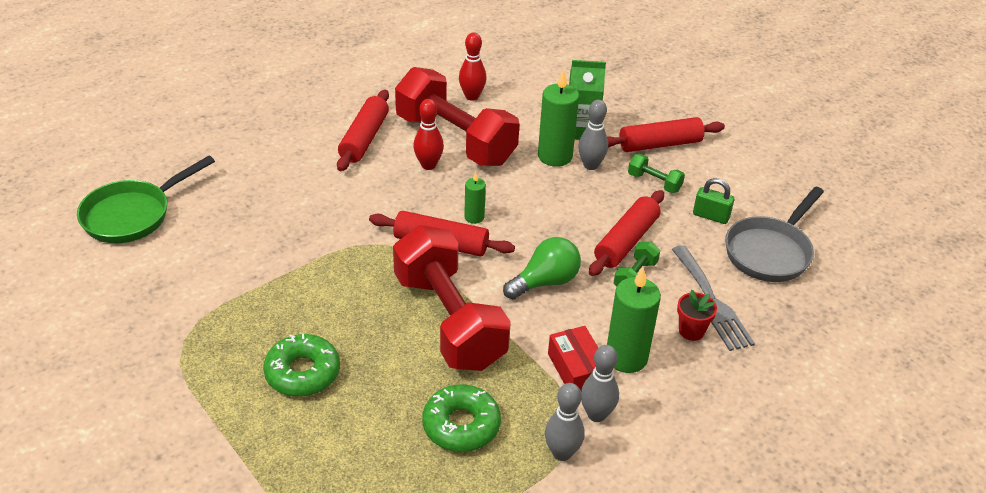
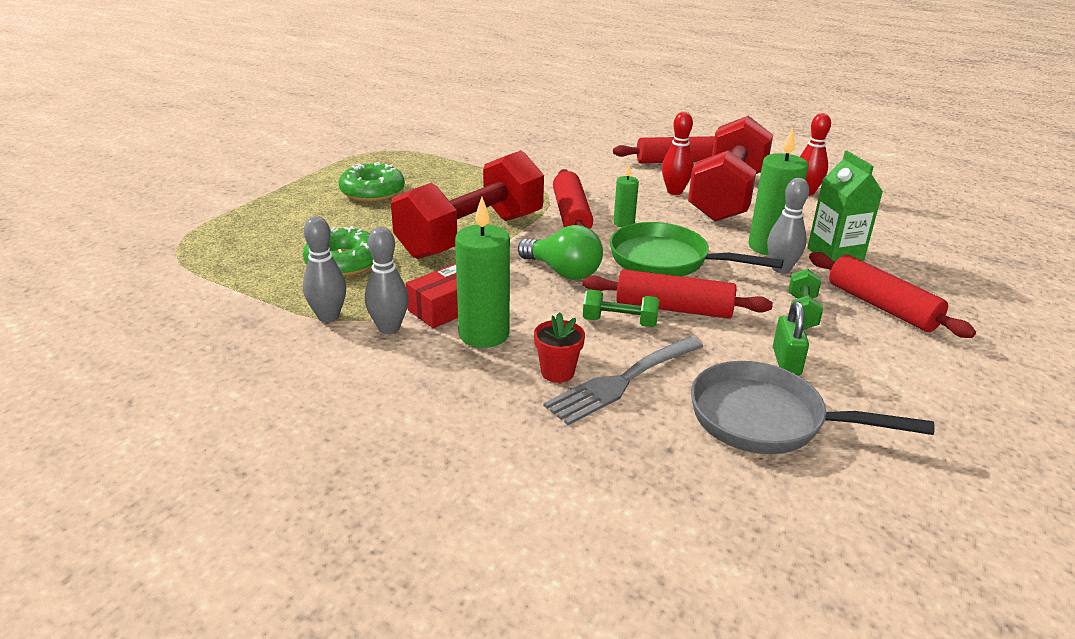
camera: 70 degrees right, 10 degrees down
(133, 215) = (498, 112): green pan -> green pan (666, 261)

